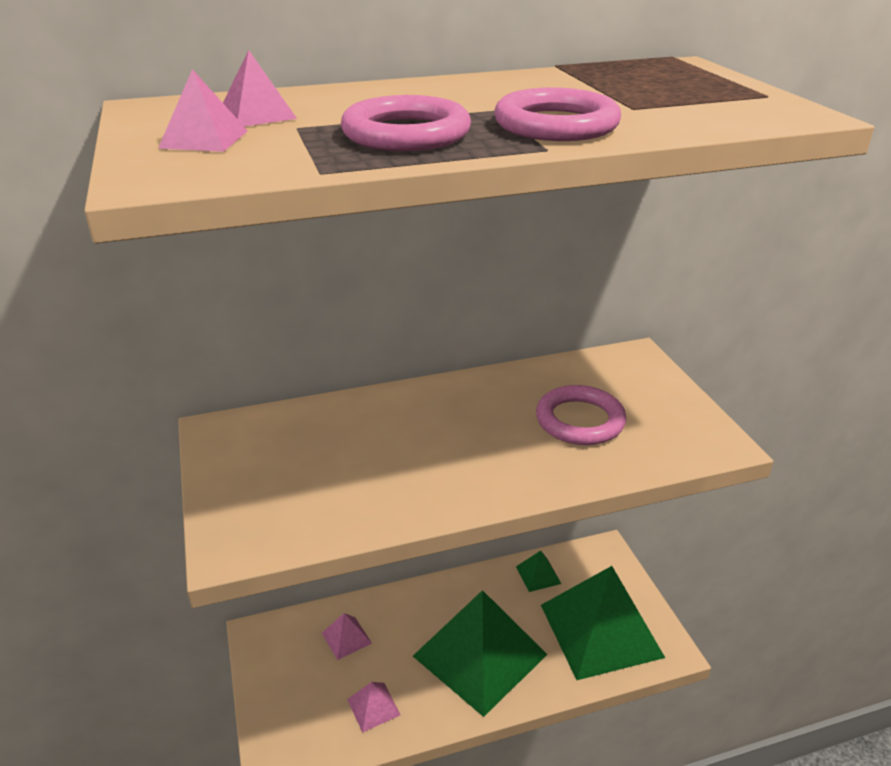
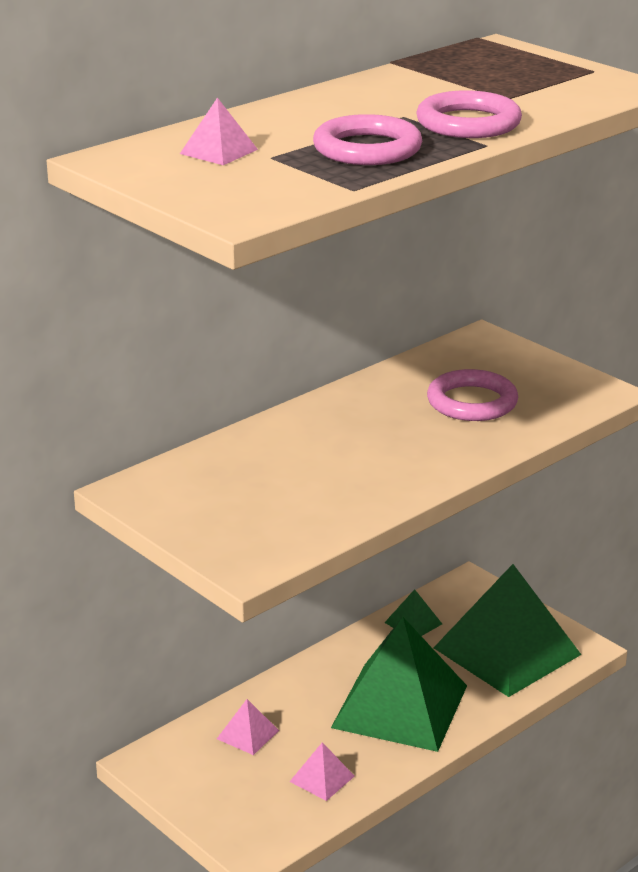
camera: 25 degrees left, 5 degrees down
(204, 139) = (217, 179): pink pyramid -> none

